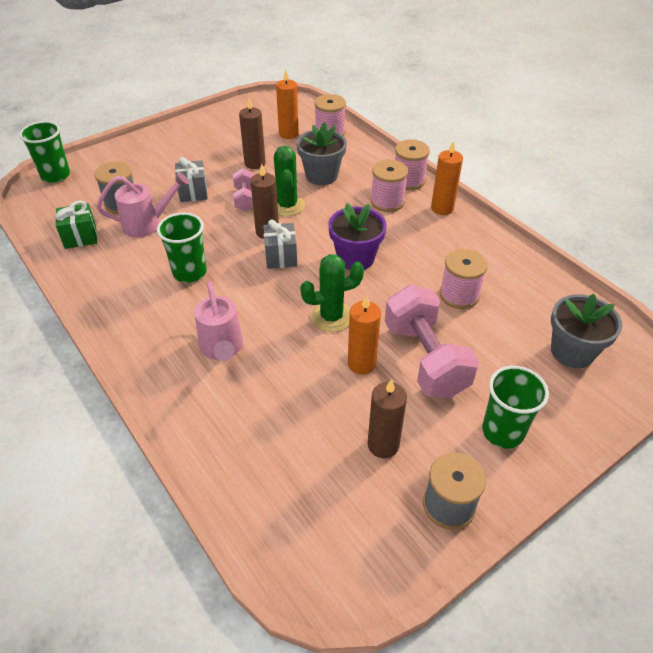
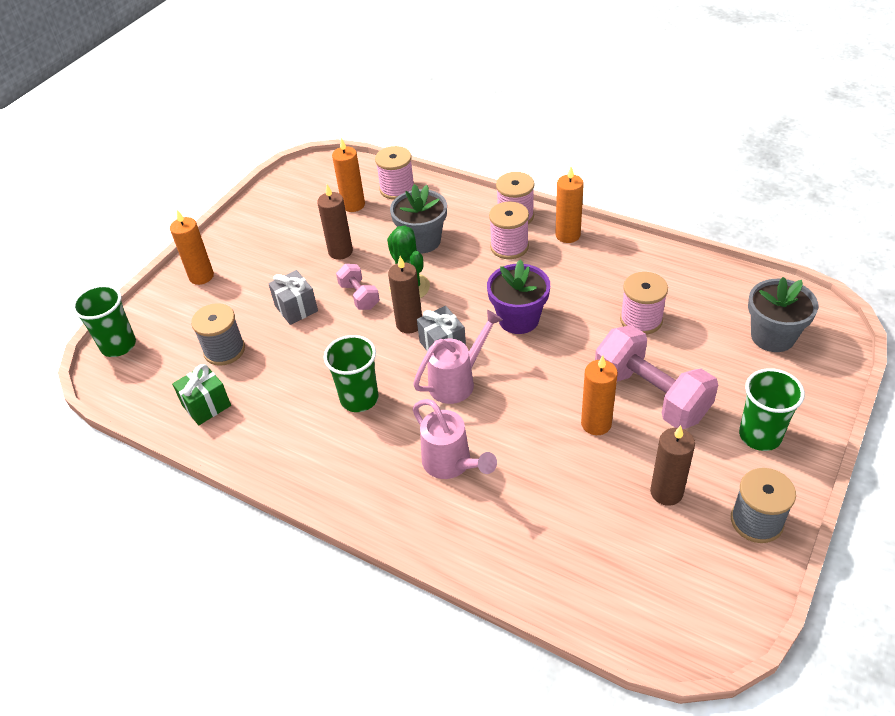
camera: 20 degrees left, 0 degrees up
(145, 148) = (201, 276): none -> orange candle
(147, 224) = (272, 363): pink watering can -> pink watering can (457, 381)
(331, 317) = (536, 389): green cactus -> none

